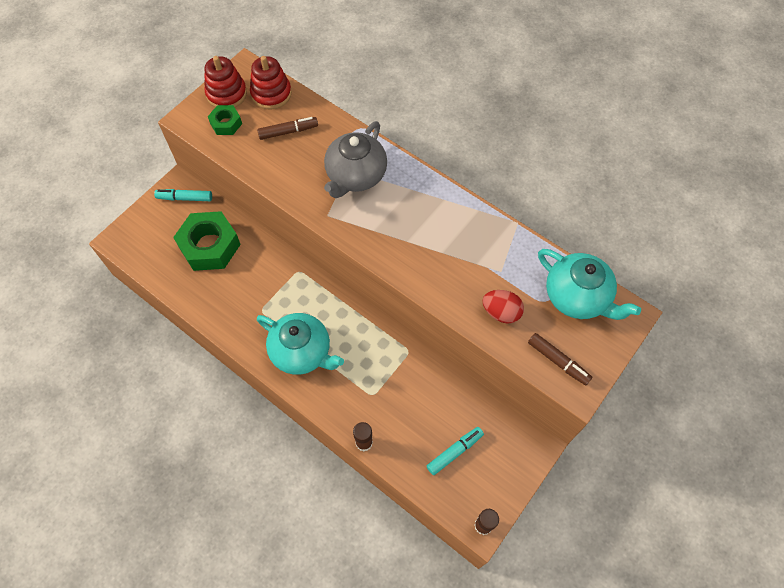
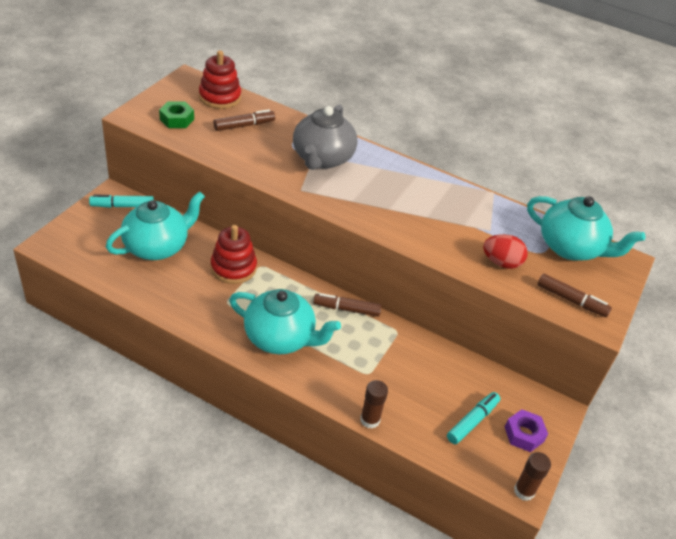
camera: 15 degrees left, 20 degrees down
(210, 246) = (157, 247): green nut -> turquoise teapot
(226, 94) = (173, 97): red stacking toy -> red stacking toy (233, 268)
(367, 324) = (346, 309): none -> brown marker
(498, 469) = (524, 434): none -> purple nut

